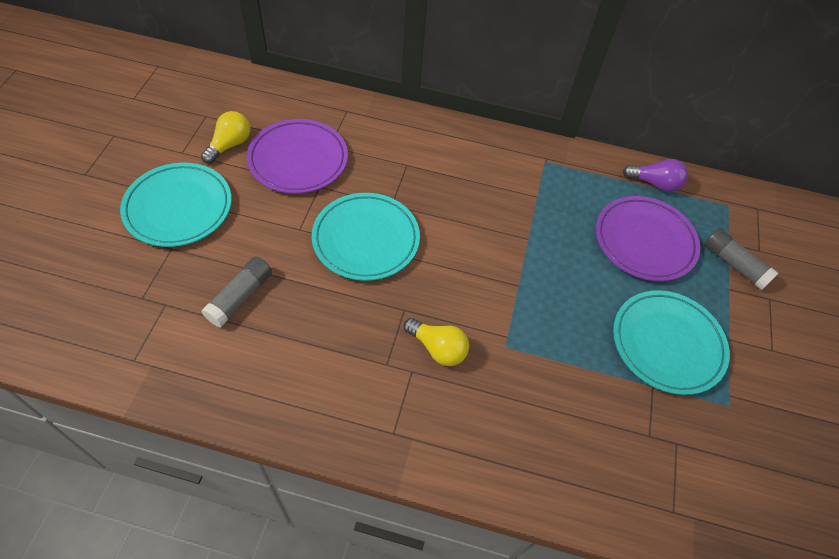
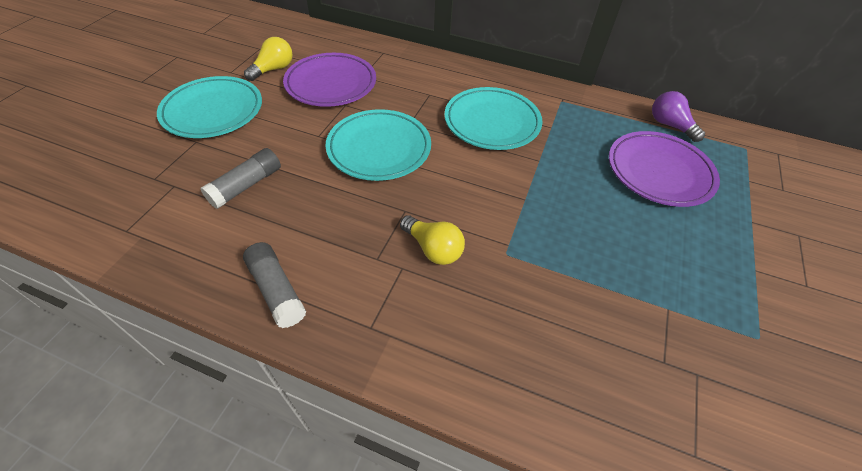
camera: 10 degrees right, 5 degrees down
(654, 183) = (669, 125): purple light bulb -> purple light bulb turned 150 degrees counterclockwise
(667, 344) = (684, 268): turquoise plate -> turquoise plate (492, 122)
(734, 264) = (756, 200): grey glue stick -> grey glue stick (276, 290)

